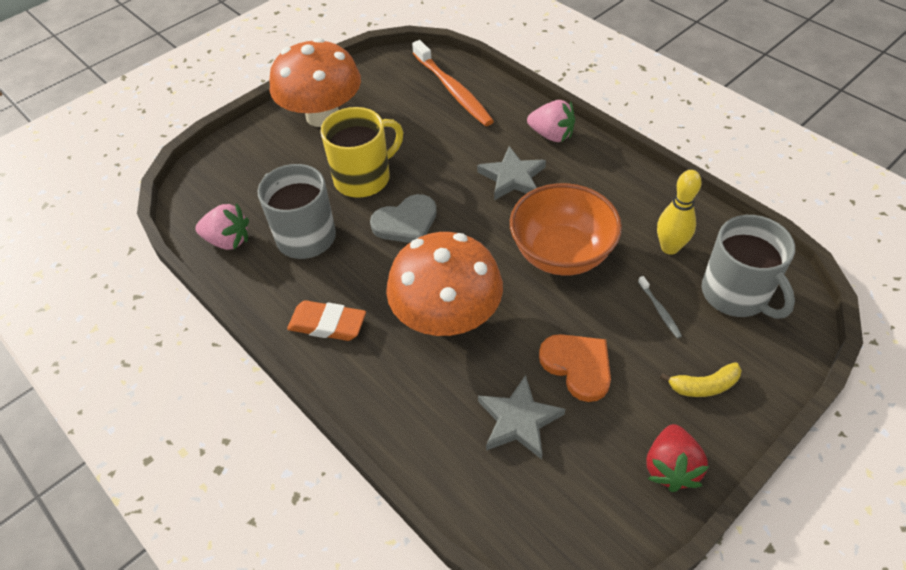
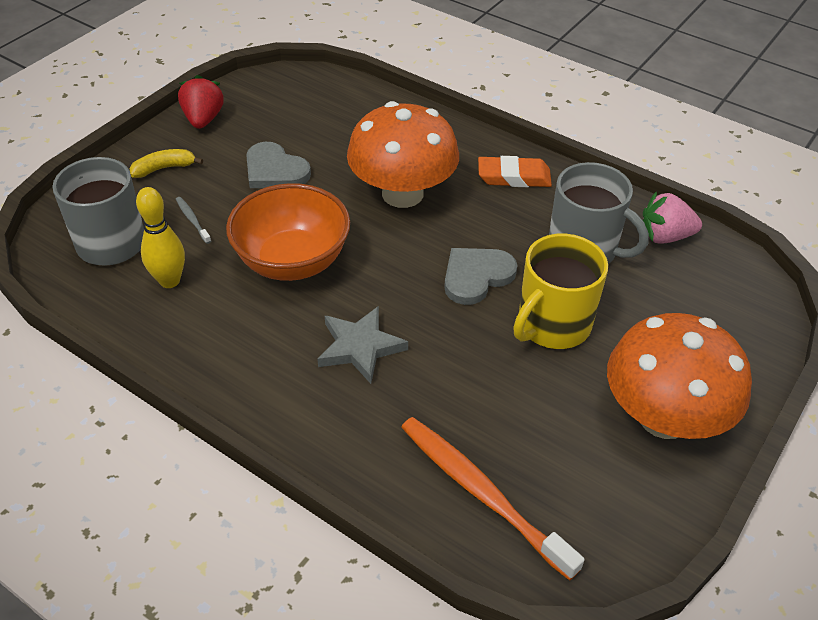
camera: 165 degrees right, 5 degrees down
(519, 420) = (323, 132): grey star -> none
(551, 135) = (312, 421): pink strawberry -> none
(578, 366) = (275, 170): orange heart -> grey heart

